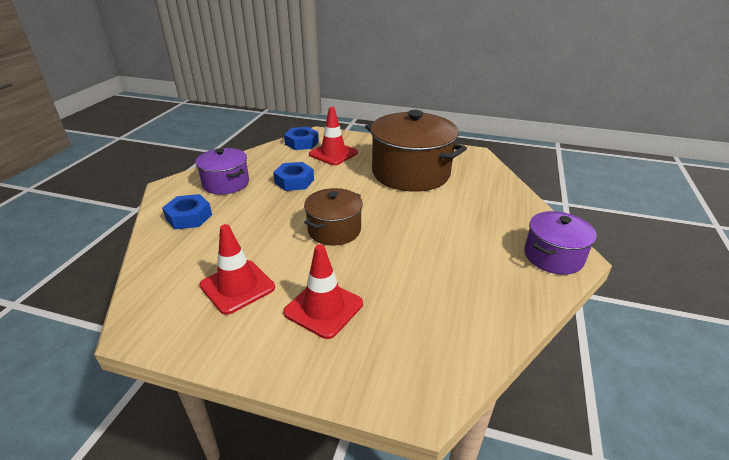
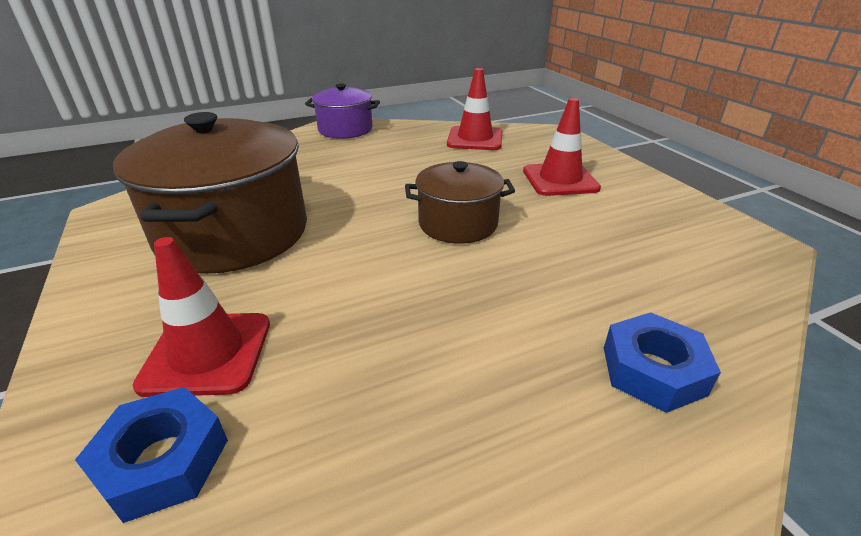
camera: 130 degrees left, 0 degrees up
(226, 183) = (513, 426): purple pot -> none
(237, 286) = (629, 227): red traffic cone -> red traffic cone (475, 139)
(294, 181) = (386, 330): blue nut -> none

